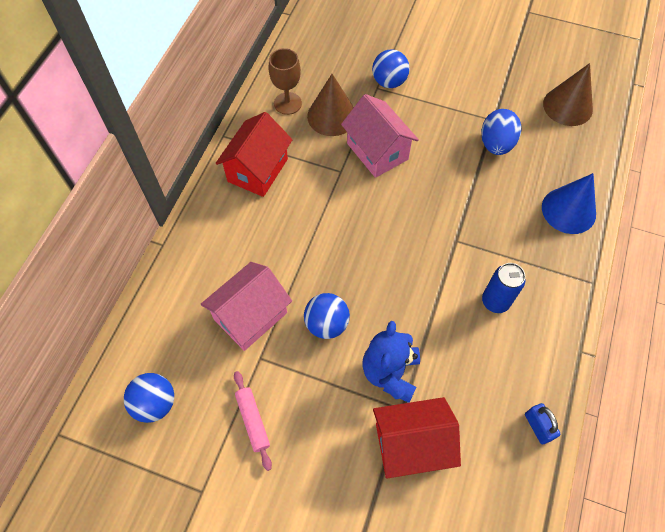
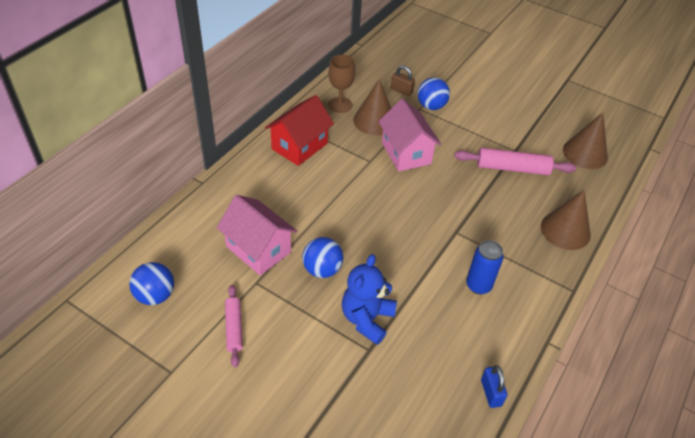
camera: 10 degrees right, 15 degrees down
(250, 316) = (258, 249): pink house -> pink house turned 75 degrees clockwise
(351, 68) = (401, 91): none -> brown padlock
(411, 444) = (369, 379): red house -> none
(496, 144) = (512, 168): blue egg -> pink rolling pin
(568, 210) = (565, 230): blue cone -> brown cone

